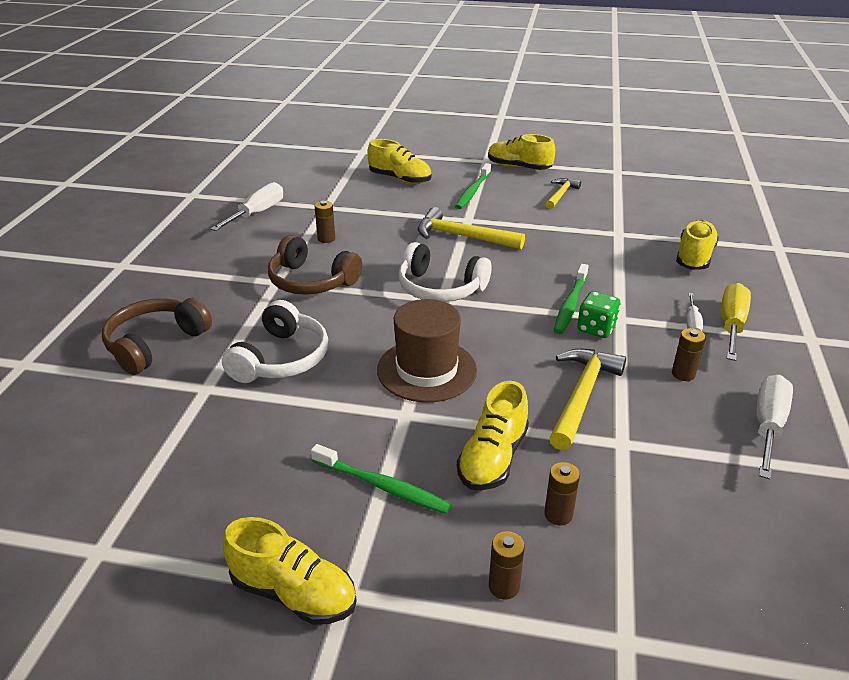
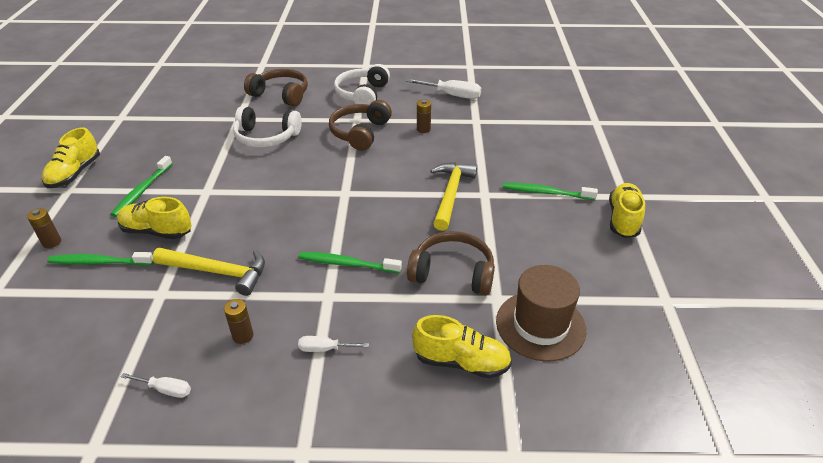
camera: 80 degrees right, 5 degrees up
(400, 179) = (548, 149): yellow shoe -> none
(427, 370) = (253, 195): brown hat -> brown hat (540, 325)
(440, 288) = (361, 190): white headphones -> white headphones (362, 94)
(558, 514) = (99, 262): brown battery -> green toothbrush
(561, 194) = (571, 253): yellow hammer -> none
(585, 249) = (452, 273): none -> brown headphones
(596, 328) = (310, 280): green dice -> none
(731, 325) = (324, 381): yellow screwdriver -> none
(768, 426) = (165, 389): white screwdriver -> white screwdriver, size x0.56

